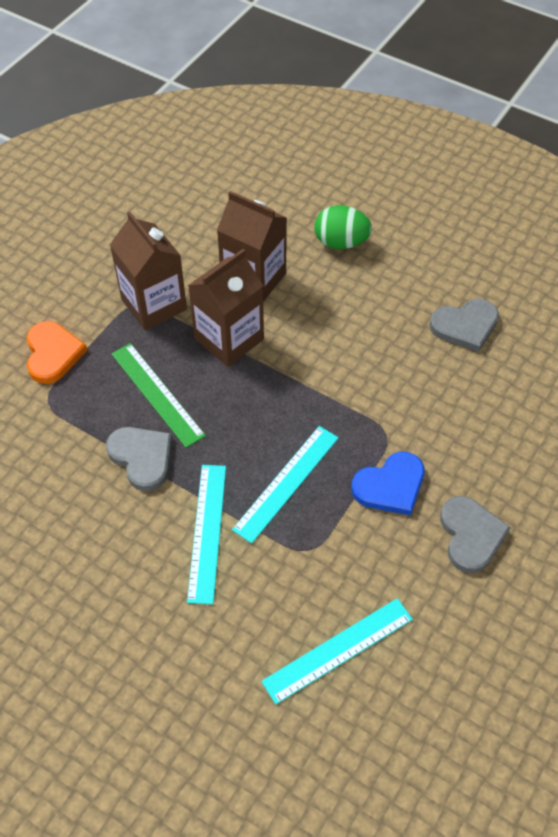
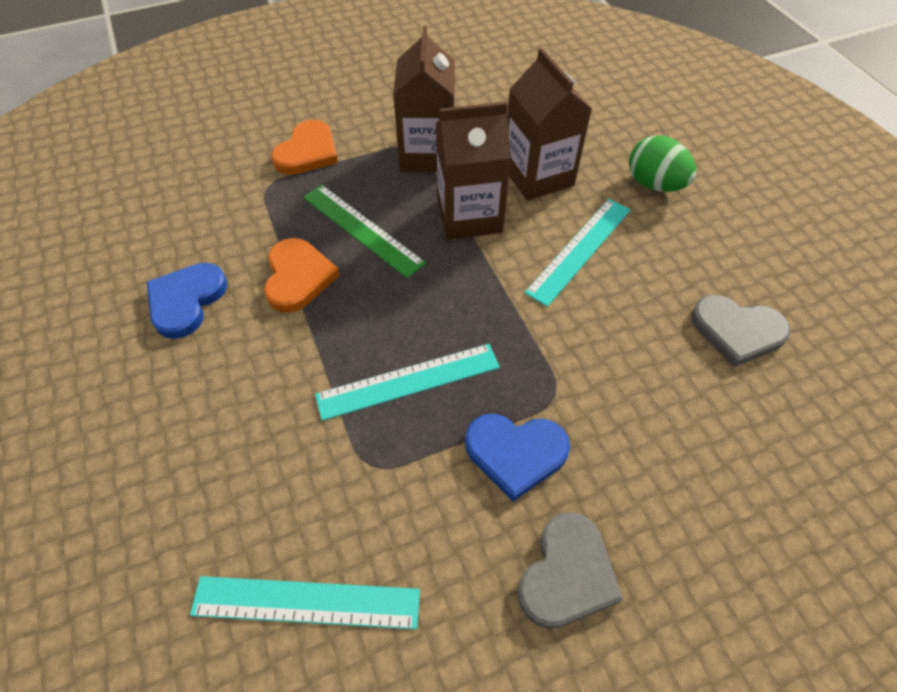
camera: 35 degrees right, 0 degrees up
(72, 525) = (186, 301): none -> blue heart
(142, 458) = (298, 277): grey heart -> orange heart
(157, 394) = (362, 229): green ruler -> green ruler turned 45 degrees counterclockwise
(207, 532) = (291, 381): turquoise ruler -> turquoise ruler (579, 250)

